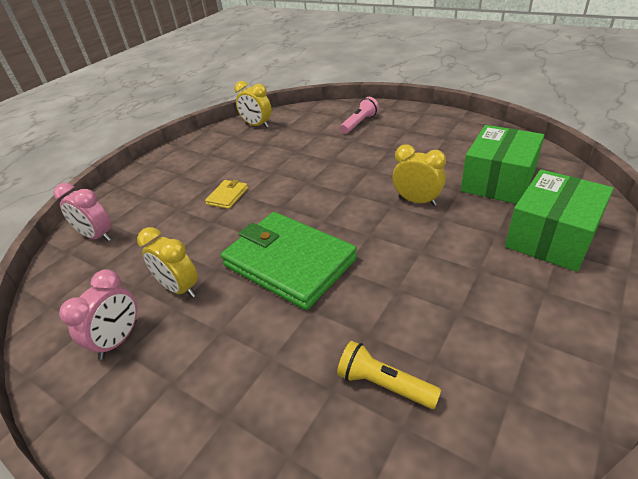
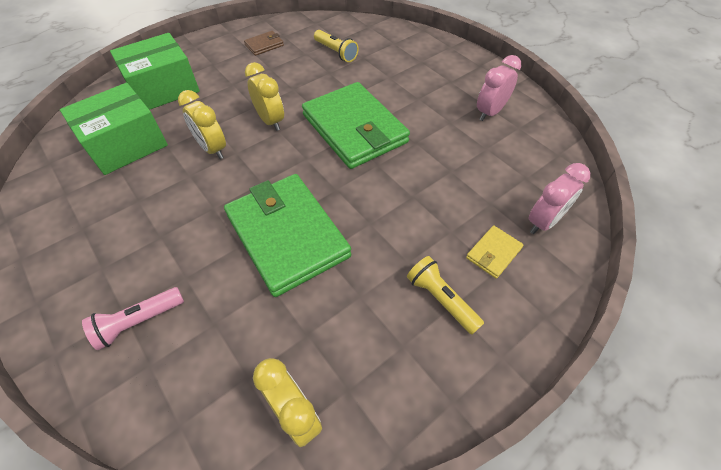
camera: 165 degrees left, 15 degrees up
(97, 236) = (543, 222): pink clock -> pink clock turned 90 degrees clockwise
(180, 288) = (447, 135): yellow clock -> yellow clock (270, 121)
(186, 175) = (441, 299): none -> yellow flashlight
(227, 196) = (390, 229): yellow wallet -> yellow wallet (493, 253)
(303, 172) = (287, 235): none -> green wallet
(517, 357) = (264, 45): none -> brown wallet

